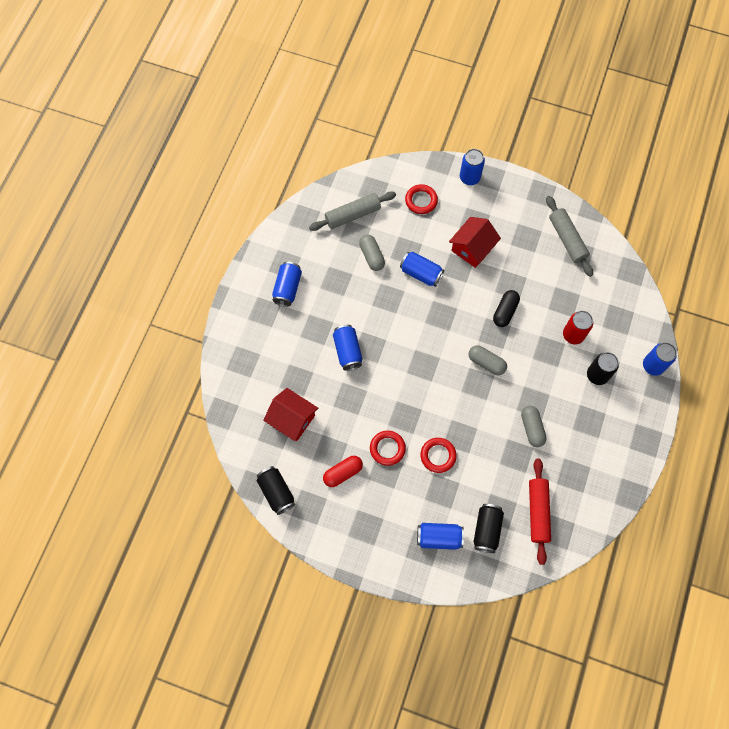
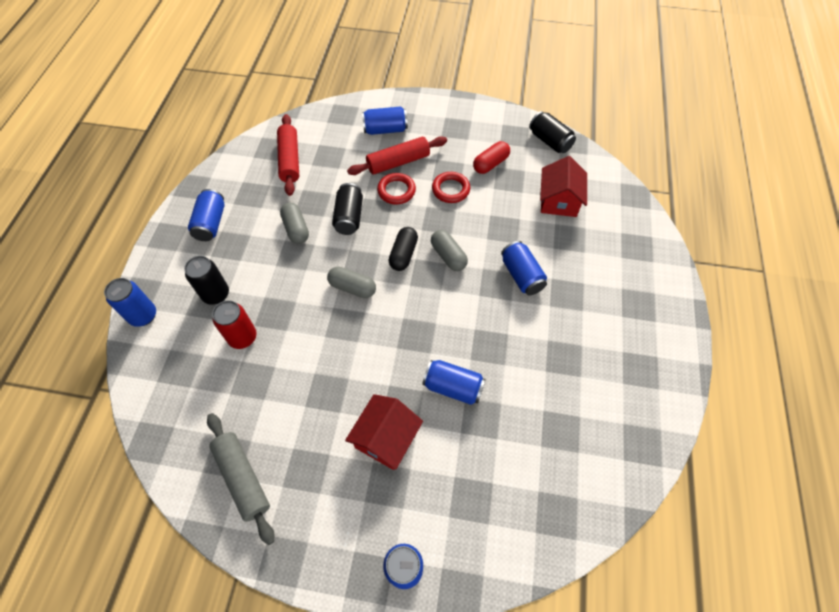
camera: 170 degrees right, 10 degrees down
(287, 288) = (623, 338): blue can -> blue can (211, 223)
(292, 419) = (559, 200): red house -> red house turned 75 degrees clockwise
(352, 215) = (574, 462): grey rolling pin -> none
(372, 256) = (527, 401): grey capsule -> grey capsule (448, 256)
(421, 200) = (476, 507): red ring -> none
(431, 490) = (398, 162): none -> red rolling pin
(486, 530) = (340, 141): black can -> black can (349, 217)
(505, 311) = (333, 353): black capsule -> black capsule (403, 254)

